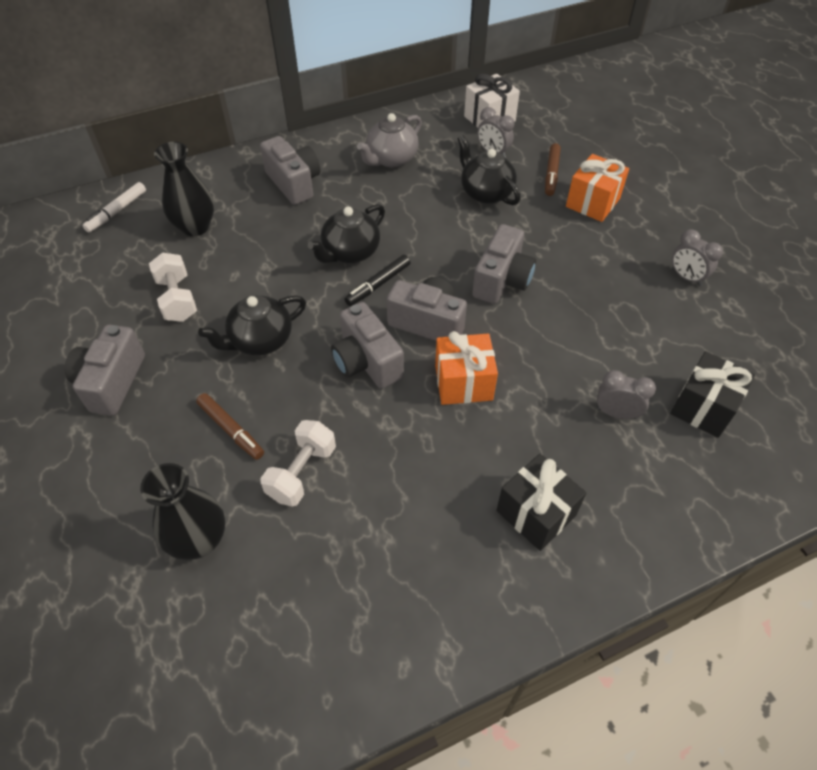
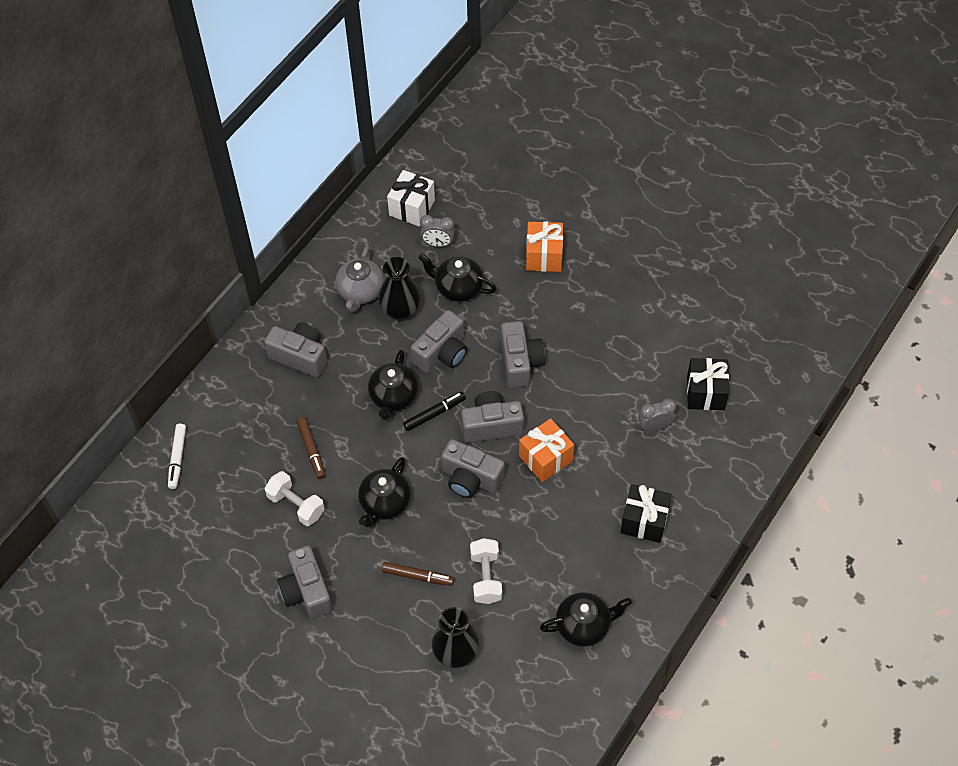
camera: 30 degrees left, 5 degrees up
(195, 227) = (254, 438): black vase -> black vase (401, 311)
(372, 599) = (584, 626): none -> black teapot
(378, 284) = (434, 413): black marker -> black marker turned 135 degrees counterclockwise
(427, 238) = (442, 353): none -> grey camera
(551, 174) = (497, 242): brown marker -> brown marker (311, 450)
(686, 277) = (645, 292): grey clock -> none

